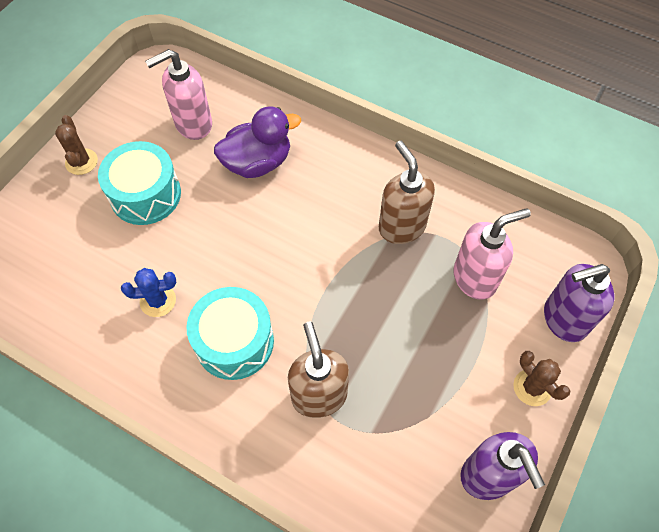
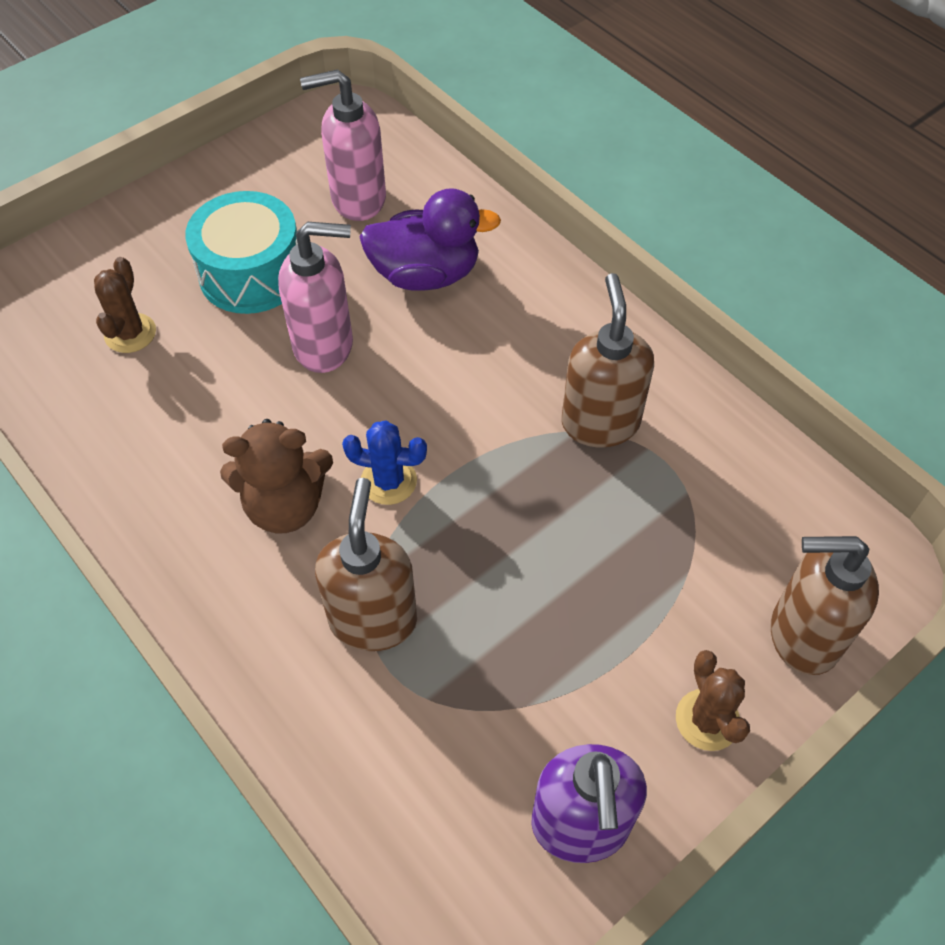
camera: 20 degrees right, 5 degrees down
(81, 162) = (186, 207): brown cactus -> brown cactus (130, 333)
(158, 301) = (205, 417): blue cactus -> blue cactus (388, 481)
(234, 342) = (285, 506): turquoise drum -> brown teddy bear
(475, 278) = (683, 530): pink soap dispenser -> pink soap dispenser (324, 346)
(563, 319) = (802, 636): purple soap dispenser -> brown soap dispenser

